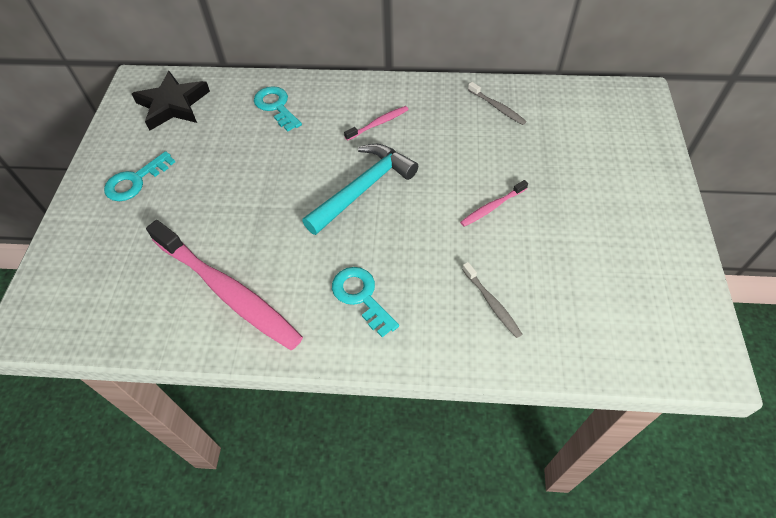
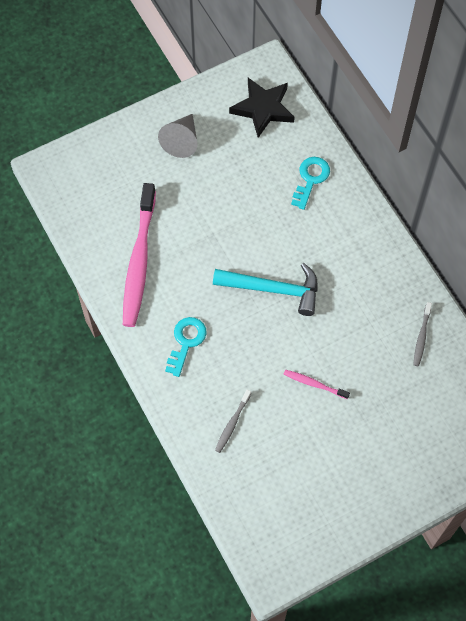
camera: 55 degrees right, 10 degrees up
(135, 181) = (182, 141): turquoise key -> grey cone
(378, 123) = (343, 261): pink toothbrush -> none

